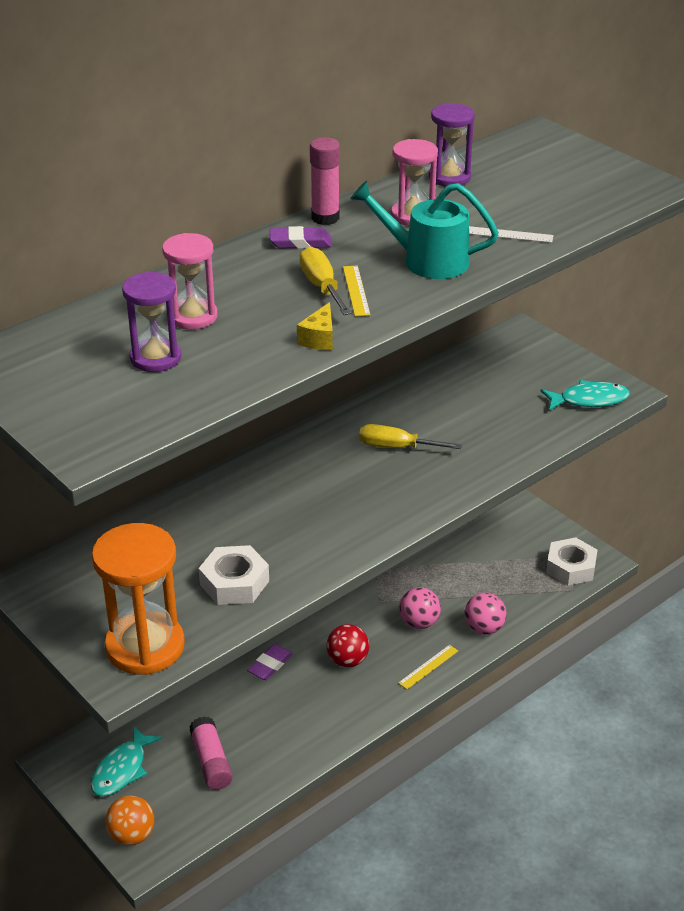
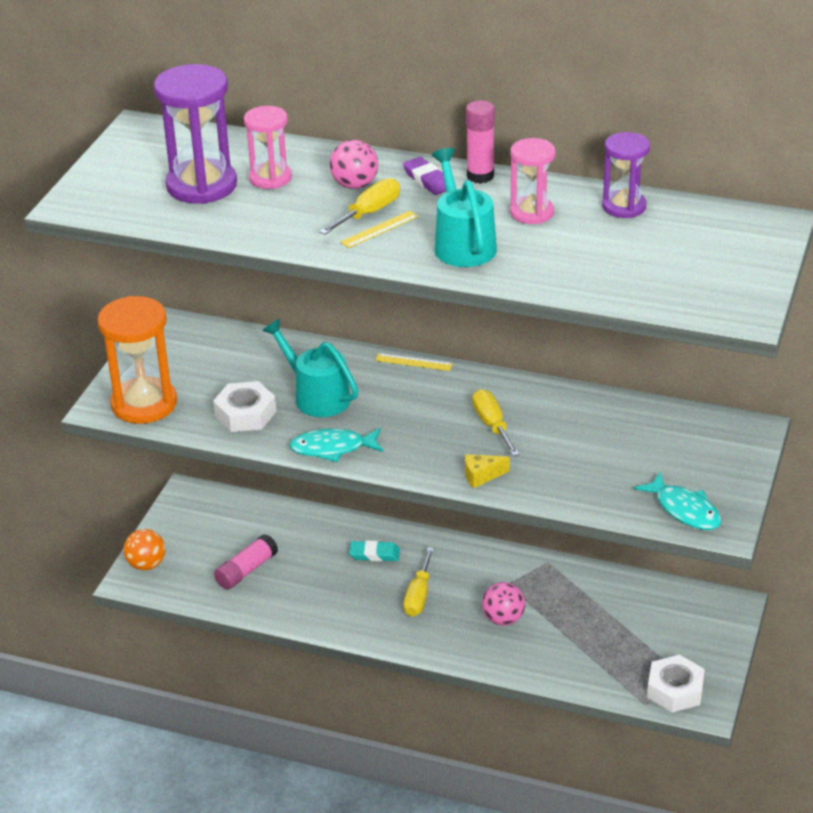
camera: 60 degrees right, 0 degrees up
(122, 770) = (203, 529): turquoise fish -> turquoise fish (332, 448)
(155, 358) = (201, 185): purple hourglass -> purple hourglass, size x1.65
(254, 528) = (316, 396): none -> turquoise watering can
(270, 665) = (374, 554): purple eraser -> turquoise eraser
(319, 339) = (292, 239): yellow cheese -> yellow cheese (481, 476)
(347, 660) = (418, 596): red ball -> yellow screwdriver
(428, 667) = (454, 647): yellow ruler -> yellow ruler (413, 362)
(484, 628) = (534, 663): pink ball -> pink ball (354, 185)
(508, 234) = (553, 267): white ruler -> none

